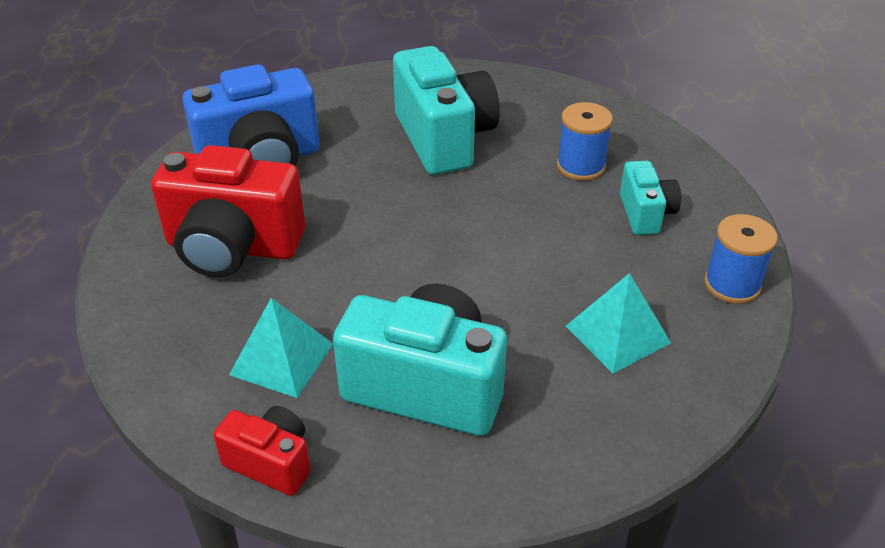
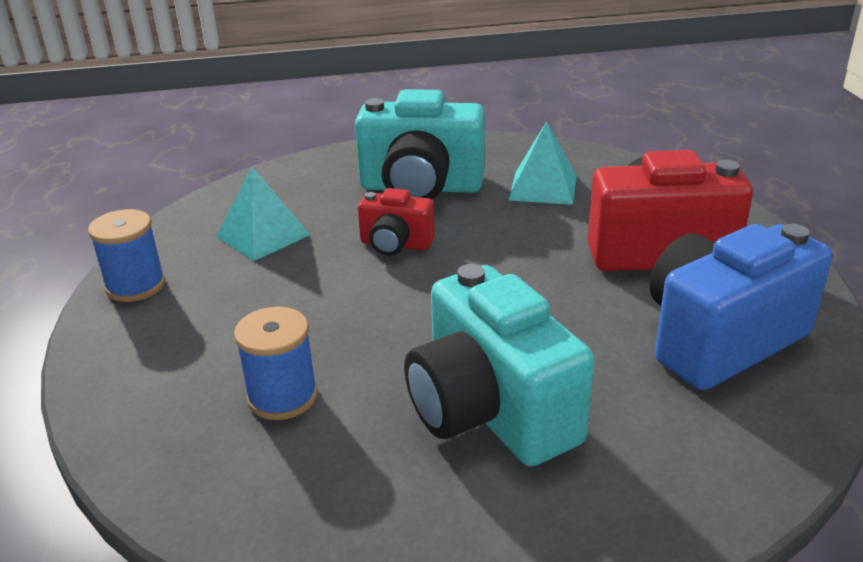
camera: 170 degrees right, 10 degrees down
(271, 462) = (511, 146): red camera -> red camera (395, 244)
(645, 214) = (206, 344): turquoise camera -> none

